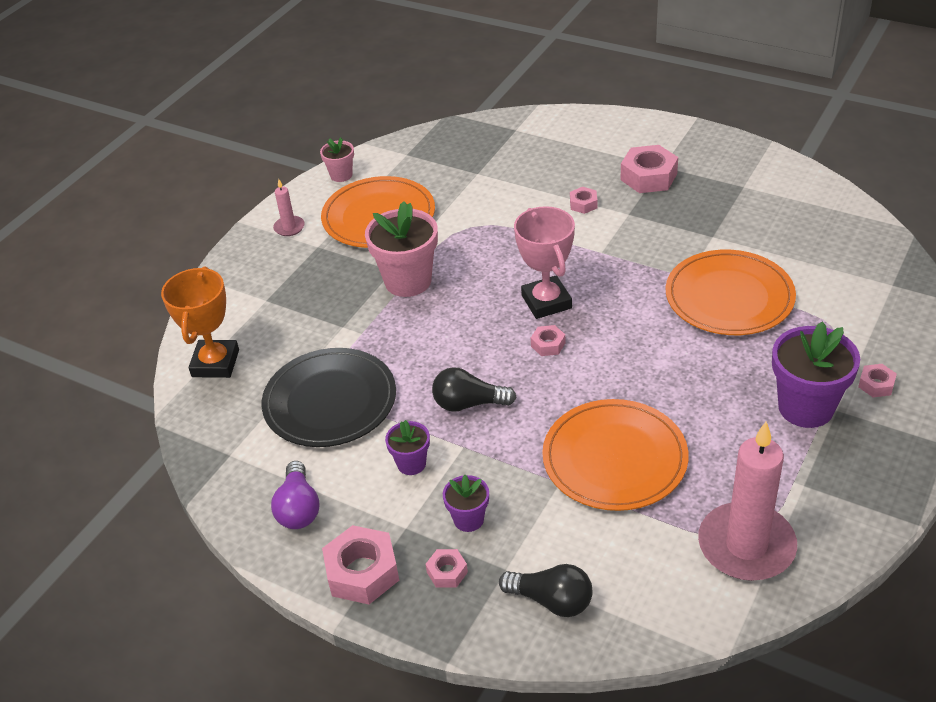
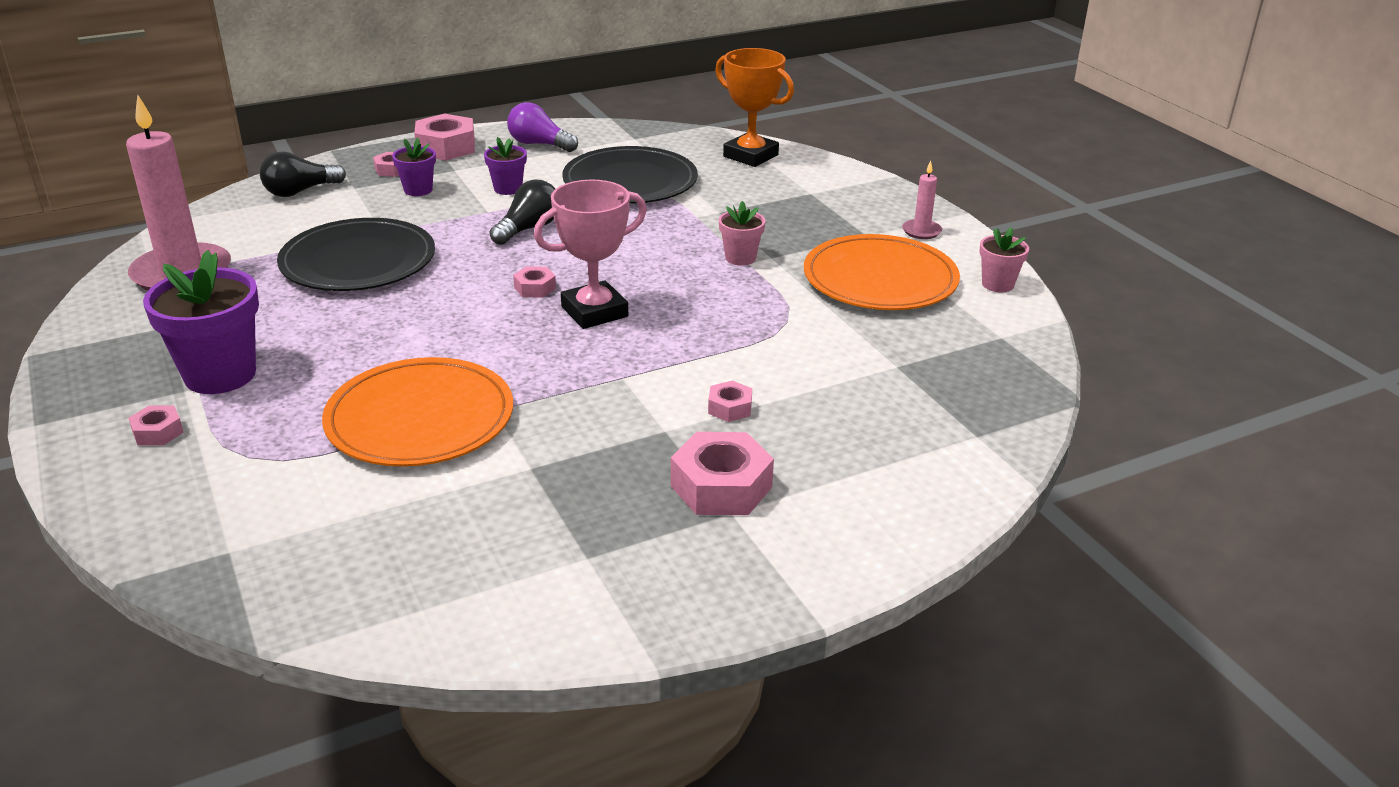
camera: 120 degrees right, 10 degrees down
(408, 281) = (740, 258): pink flower pot -> pink flower pot, size x0.53
(546, 302) = (594, 312): pink trophy -> pink trophy turned 45 degrees counterclockwise
(614, 458) = (358, 261): orange plate -> black plate

